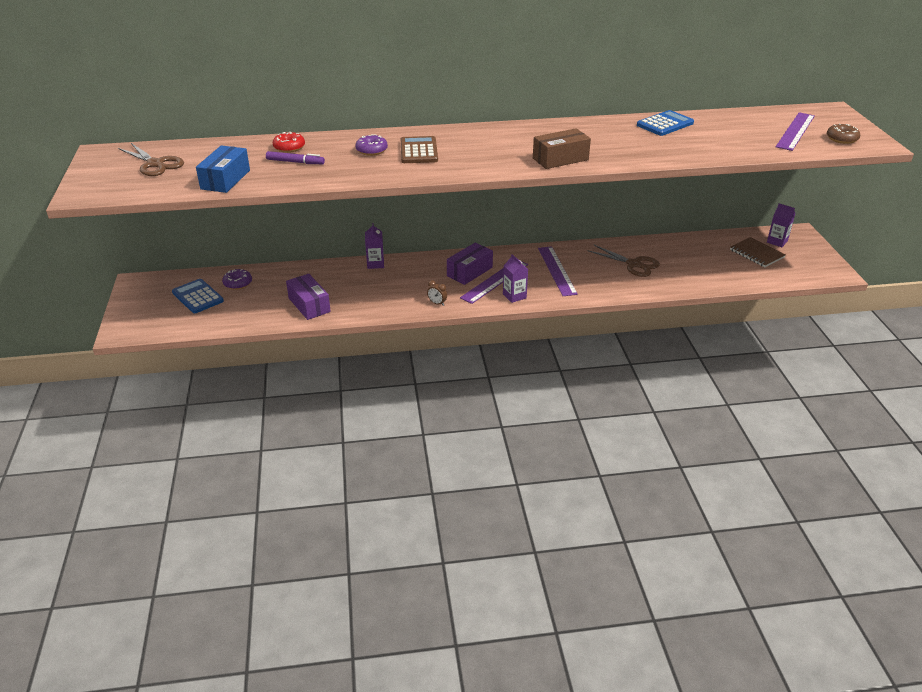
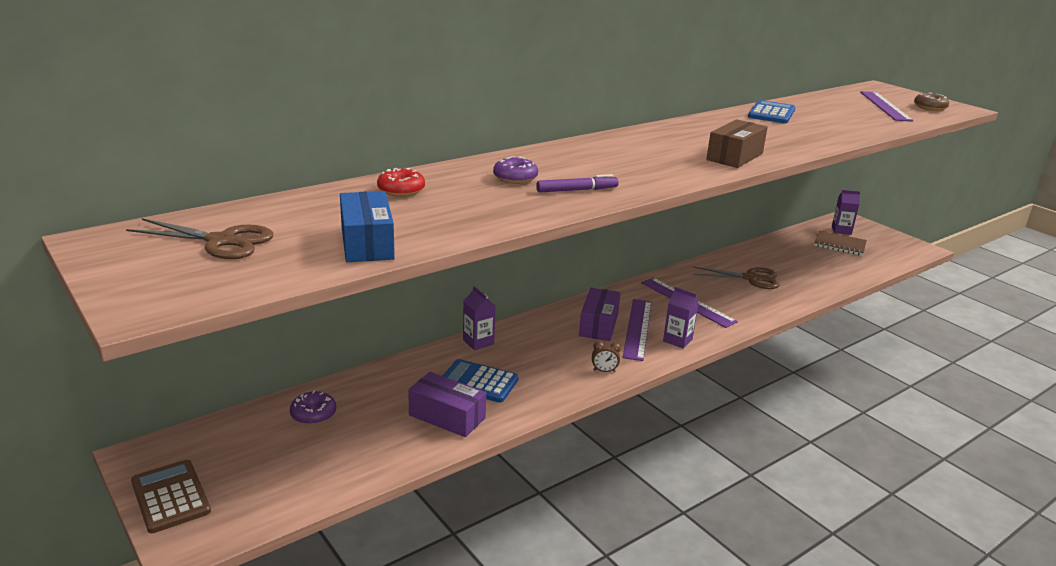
camera: 30 degrees left, 10 degrees down
(197, 297) = (268, 450): blue calculator -> blue calculator (478, 382)
(295, 162) = (436, 206): purple marker -> purple marker (577, 190)
(419, 151) = (572, 170): brown calculator -> brown calculator (170, 497)

